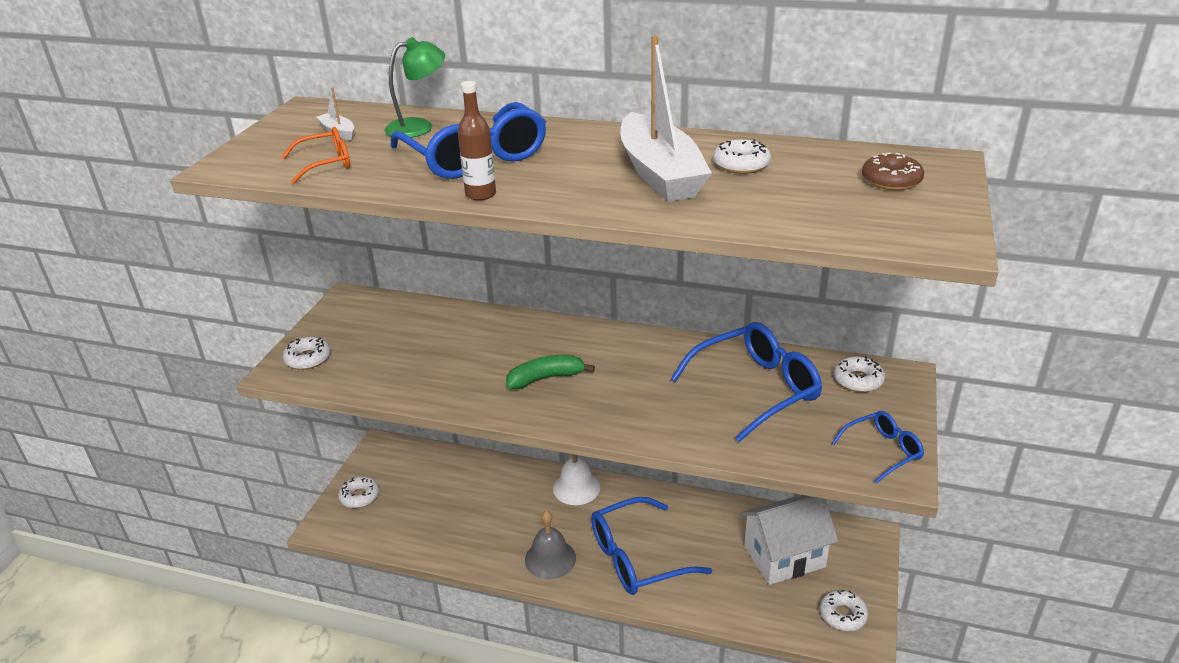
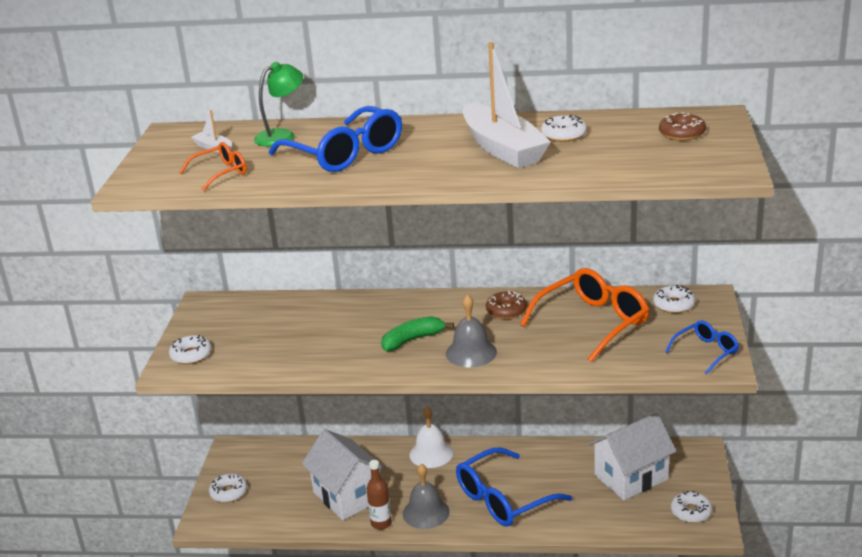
camera: 10 degrees left, 5 degrees down
(475, 523) = (347, 496): none -> white house
(480, 194) = (366, 180): brown bottle -> brown bottle (381, 523)
(604, 405) = (471, 352): none -> grey bell
(661, 357) = (506, 310): none -> brown donut
(756, 389) = (593, 322): blue glasses -> orange glasses

